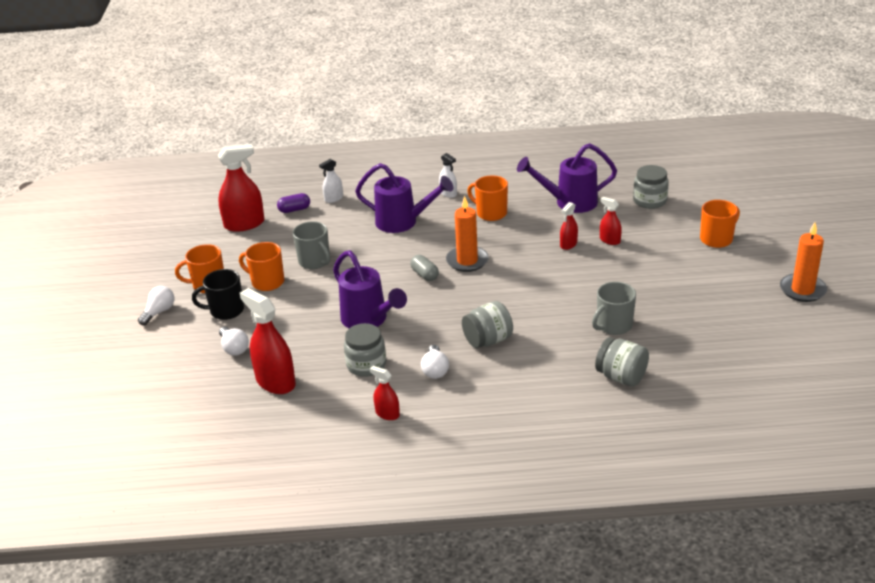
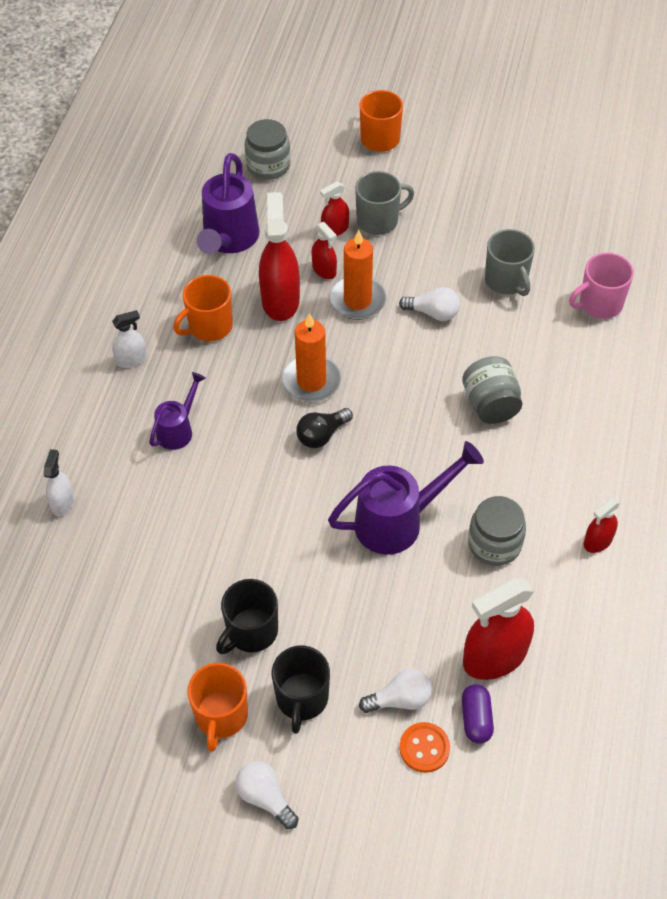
camera: 75 degrees left, 20 degrees up
(202, 365) = (424, 748): none -> orange button
(244, 224) = (69, 640): red spray bottle -> red spray bottle (280, 300)
(267, 282) = (251, 632): orange mug -> black mug
(294, 210) = (65, 561): purple capsule -> purple capsule (476, 719)
(315, 261) = (226, 559): grey mug -> grey mug (378, 220)
(333, 198) = (62, 502): white spray bottle -> white spray bottle turned 150 degrees counterclockwise
(403, 222) = (178, 430): purple watering can -> purple watering can, size x0.57
(425, 275) = (322, 435): grey capsule -> black light bulb
(435, 370) = (529, 472): white light bulb -> white light bulb (433, 313)
(621, 377) = (599, 304): grey jar -> pink mug
(802, 290) = (504, 110): orange candle -> orange candle (357, 300)

